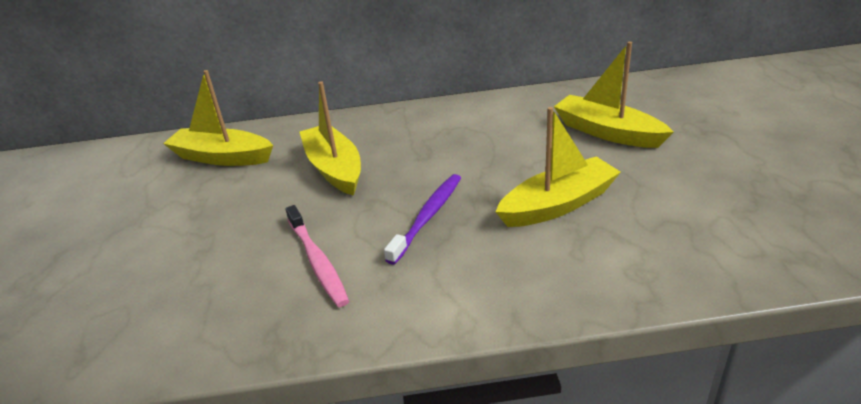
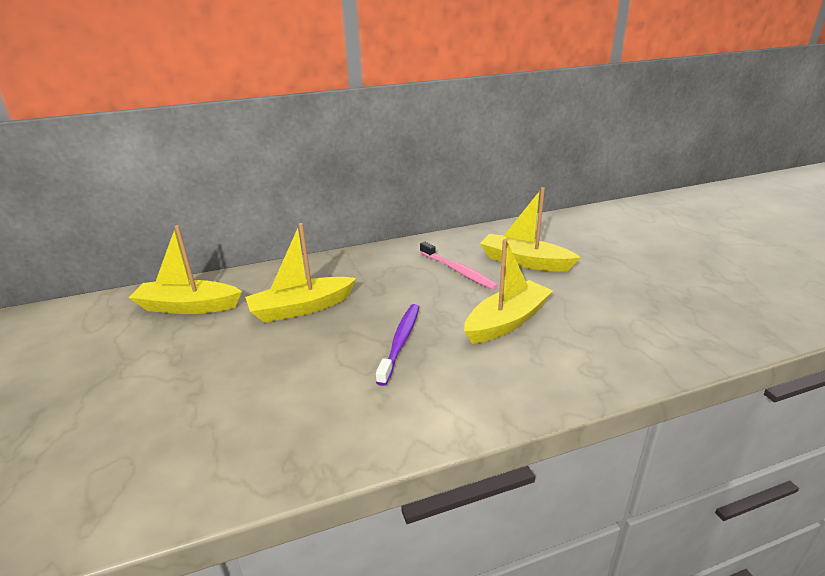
camera: 15 degrees left, 5 degrees down
(317, 261) = (312, 391): pink toothbrush -> pink toothbrush (458, 271)
(334, 168) = (301, 308): yellow boat -> yellow boat turned 75 degrees counterclockwise

